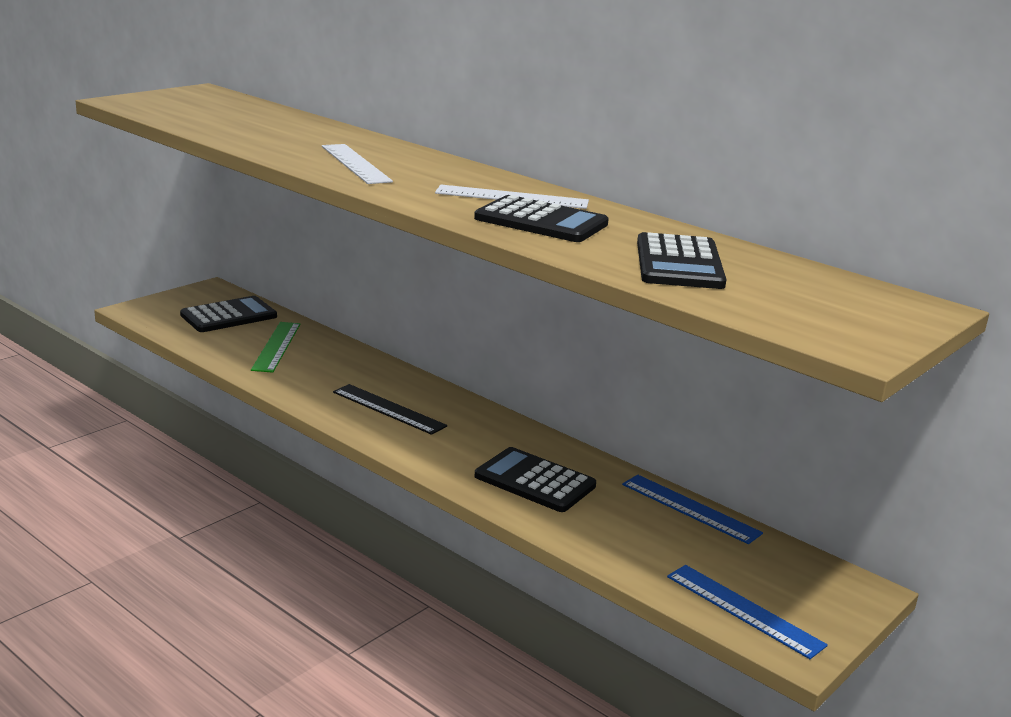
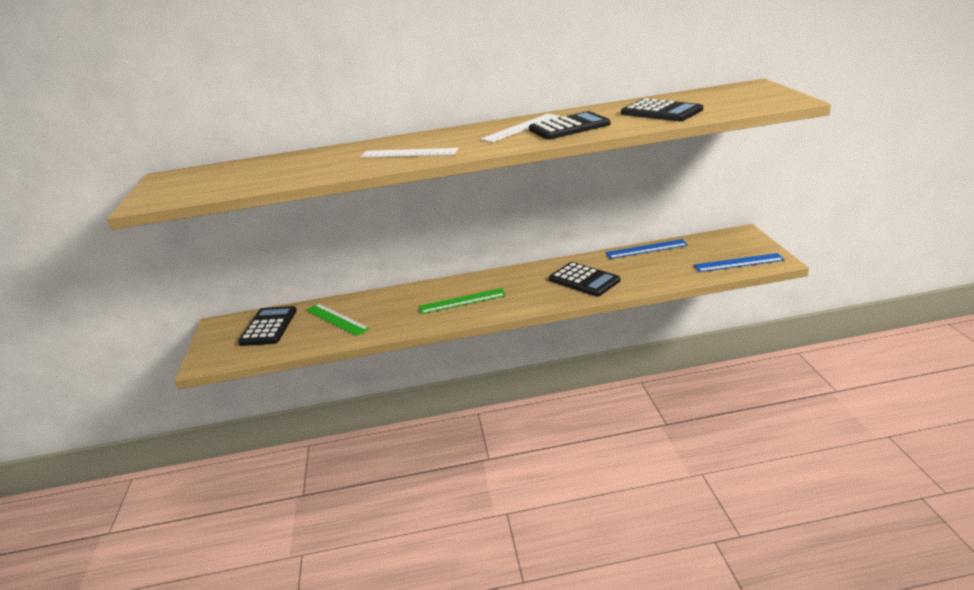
camera: 45 degrees left, 5 degrees up
(389, 409) = (462, 301): black ruler -> green ruler
(534, 481) = (584, 280): black calculator -> black calculator turned 120 degrees counterclockwise

